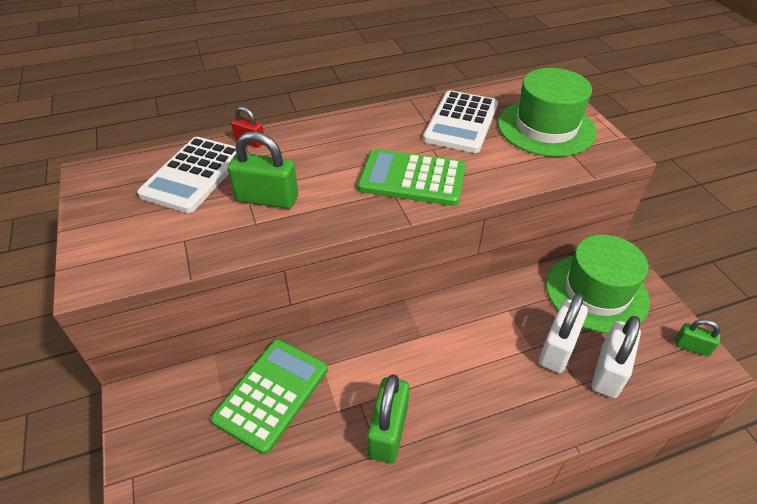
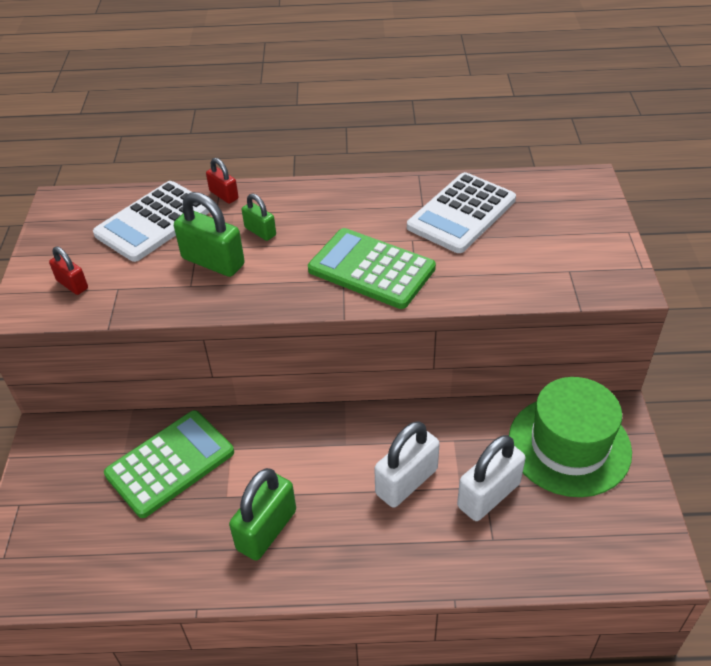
camera: 20 degrees right, 0 degrees up
(135, 245) = (72, 284): none -> red padlock
(546, 127) = (558, 238): green hat -> none
(608, 371) = (534, 535): white padlock -> white padlock (406, 481)
(691, 347) = (651, 534): green padlock -> green padlock (260, 231)

